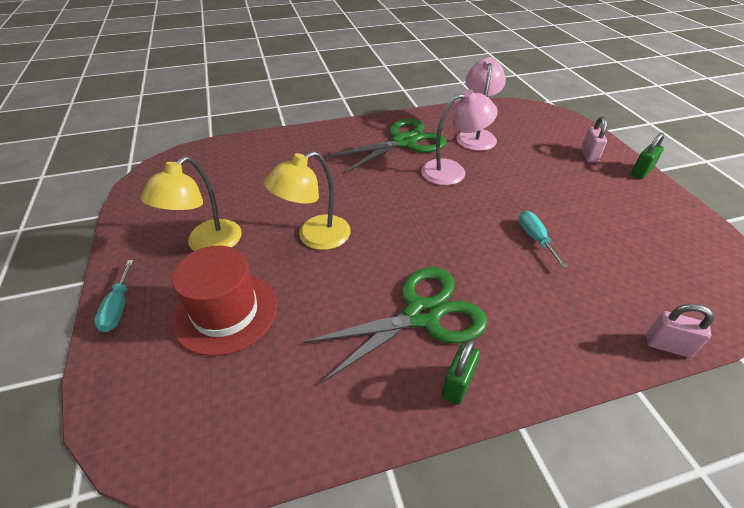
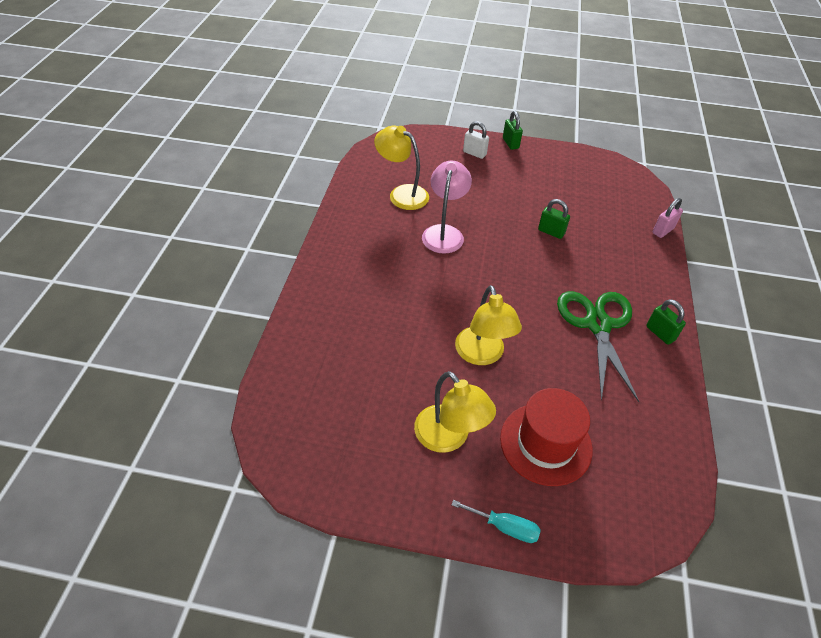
camera: 65 degrees left, 5 degrees up
(404, 142) = (377, 241): green scissors -> none
(476, 135) = (402, 194): pink lamp -> yellow lamp
(535, 238) = (551, 232): turquoise screwdriver -> green padlock
(589, 155) = (474, 153): pink padlock -> white padlock

